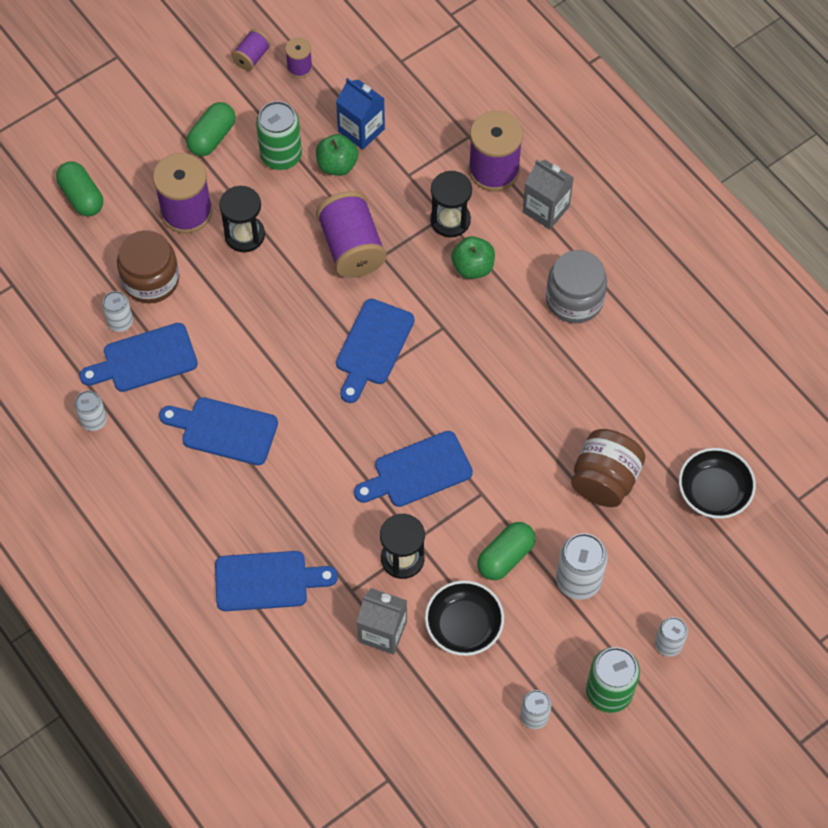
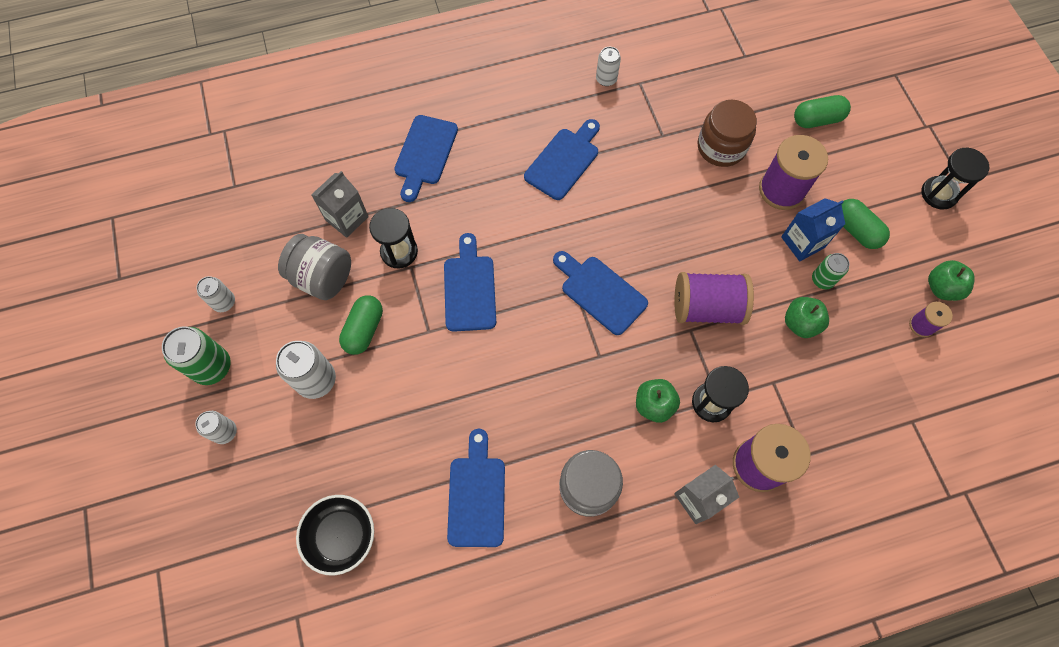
camera: 110 degrees right, 5 degrees up
(120, 322) = (688, 117): white can -> none
(145, 359) = (647, 124): blue cutting board -> blue cutting board (476, 495)
(244, 235) = (745, 226): black hourglass -> black hourglass (939, 194)
(252, 57) = (941, 288): purple spool -> green apple
(281, 156) = (822, 279): green can -> green can, size x0.61
(361, 130) = (835, 357): blue carton -> blue carton (802, 242)
(464, 625) = (322, 277): black bowl -> grey jar
(505, 557) = (364, 329): green capsule -> green capsule turned 45 degrees clockwise
(604, 480) = (395, 439): brown jar -> none

